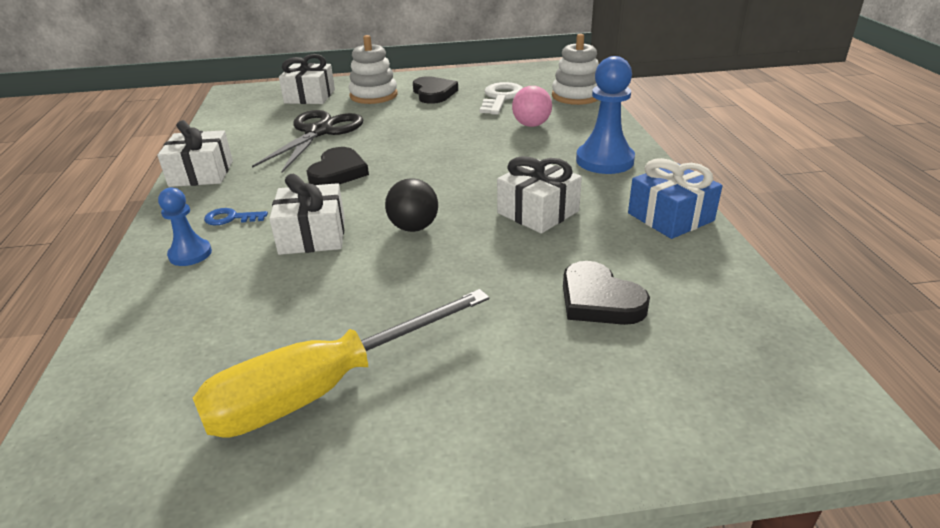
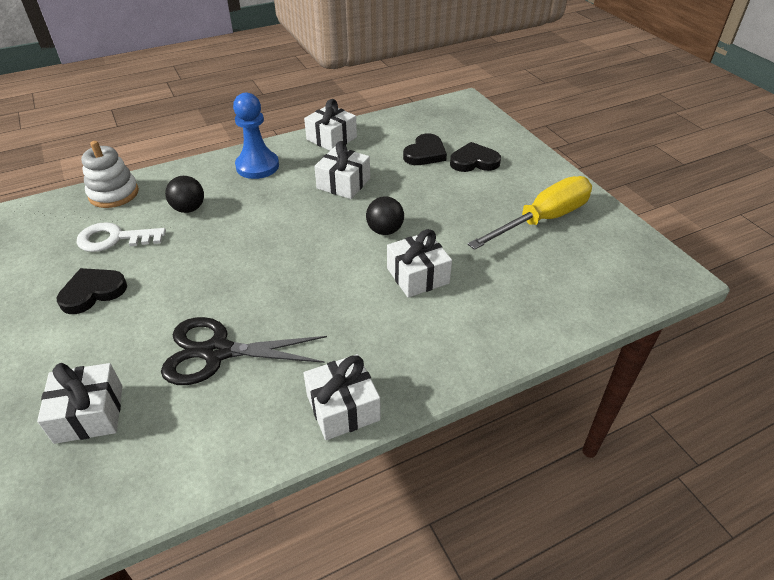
camera: 110 degrees left, 10 degrees up
(190, 254) = (474, 333): blue pawn -> none
(231, 218) = (415, 335): blue key -> none
(324, 388) = (542, 219): yellow screwdriver -> yellow screwdriver turned 75 degrees counterclockwise
(338, 172) = (311, 300): black heart -> black heart (474, 161)
(373, 95) = (93, 345): white stacking toy -> none
(531, 125) = (189, 209): pink ball -> black ball
(670, 217) = (331, 138): blue gift -> white gift

